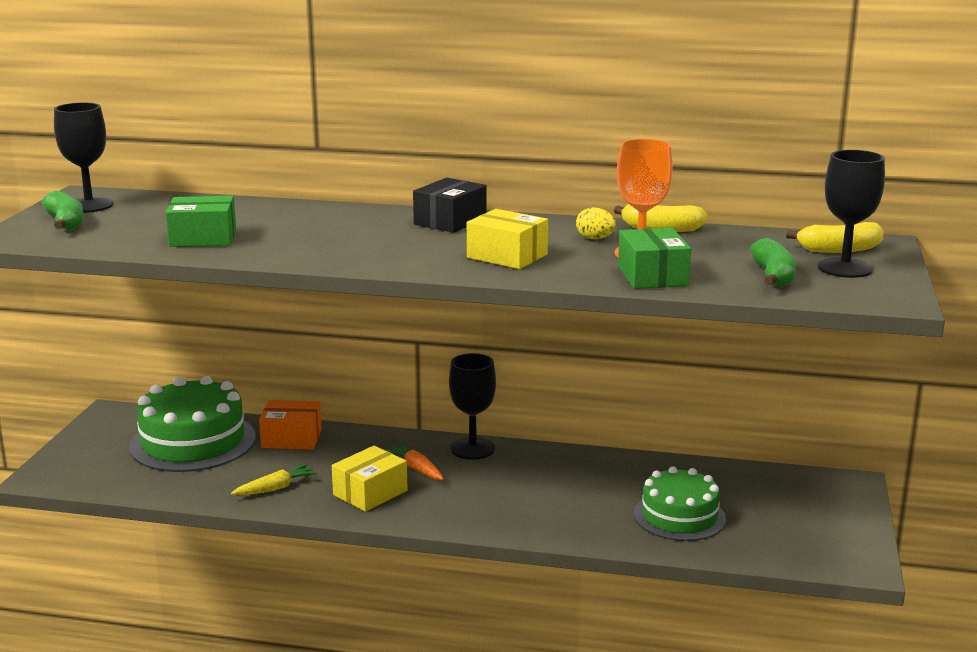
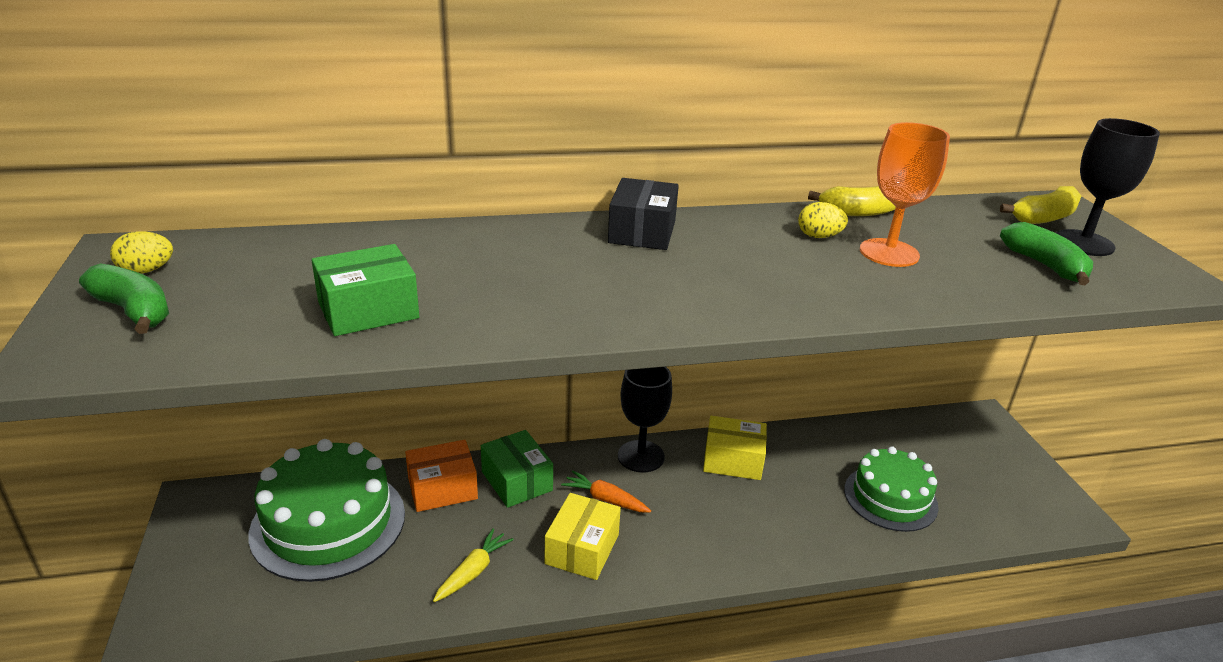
camera: 25 degrees left, 10 degrees up
(89, 205) = (146, 271): black goblet -> yellow egg
(507, 256) = (766, 279): yellow box -> yellow box (733, 460)
(652, 276) = (944, 286): green box -> green box (517, 481)

